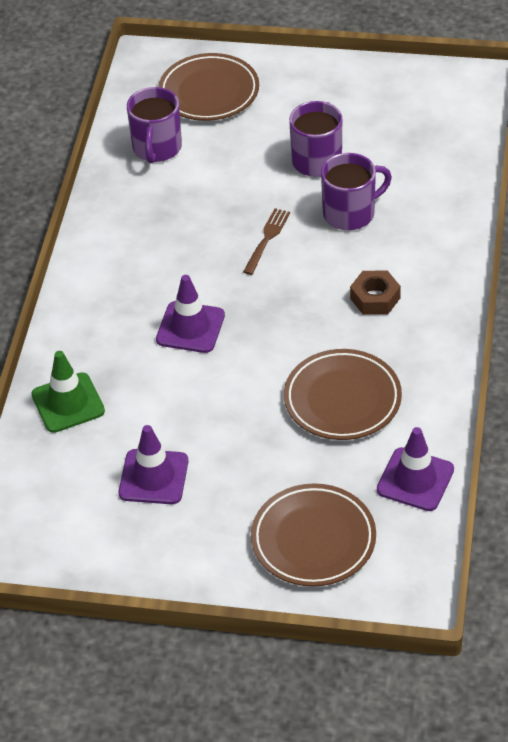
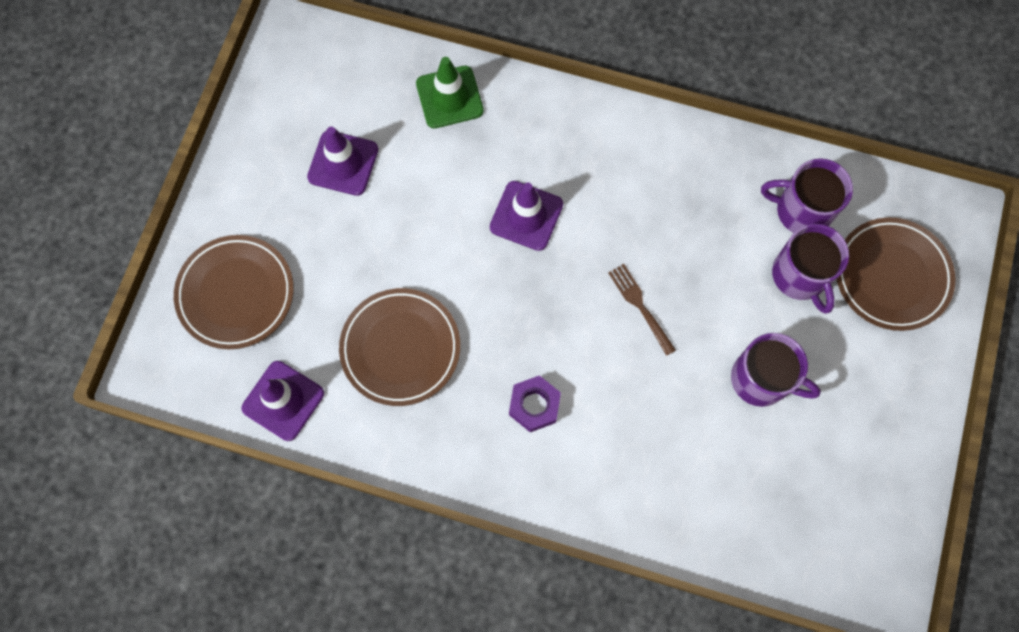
camera: 95 degrees right, 25 degrees up
(267, 239) = (641, 307): brown fork -> brown fork turned 150 degrees counterclockwise
(350, 213) = (668, 401): purple mug -> purple mug (800, 276)
(375, 298) = (534, 405): brown nut -> purple nut

